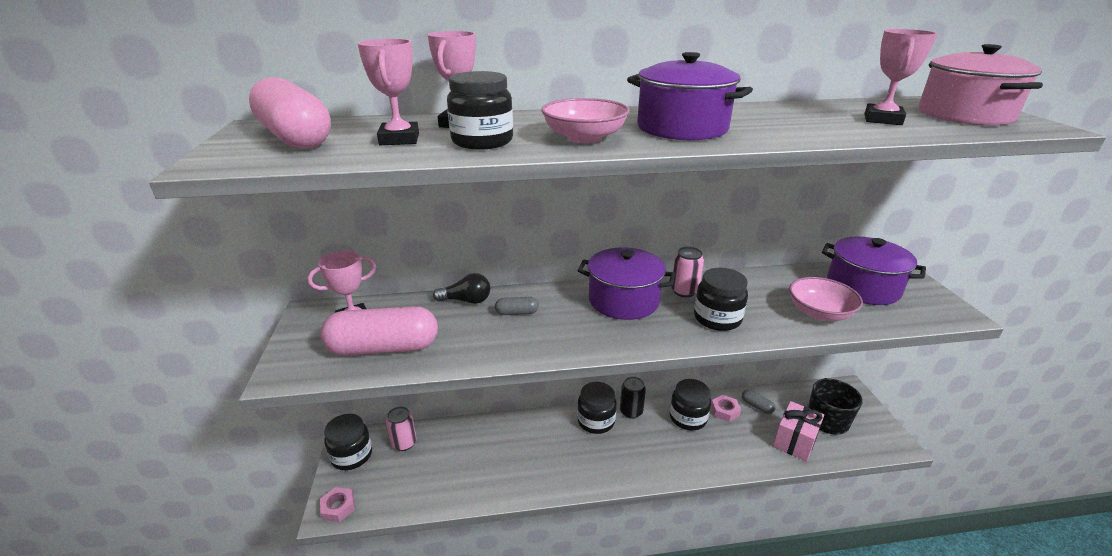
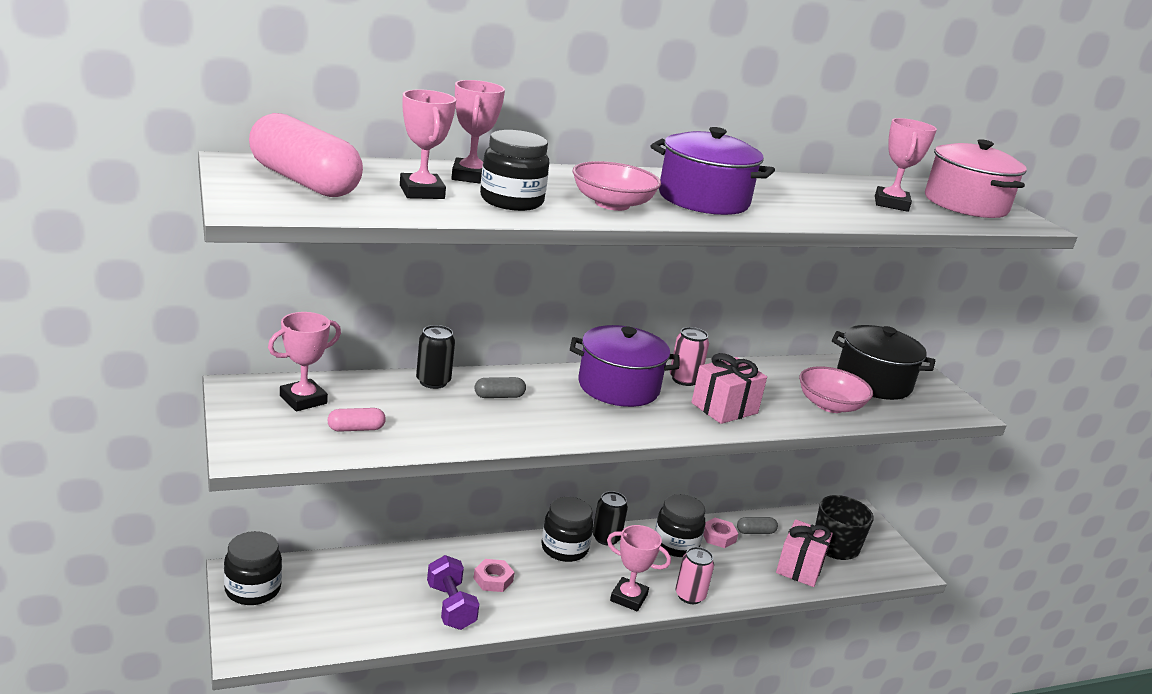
camera: 15 degrees left, 5 degrees down
(338, 507) = (256, 645): pink nut -> pink nut (493, 579)
(384, 348) = (356, 429): pink capsule -> pink capsule, size x0.43
(404, 443) = (320, 575): pink can -> pink can (690, 596)
(466, 300) = (433, 381): black light bulb -> black can
(495, 475) = (451, 606): none -> purple dumbbell
(642, 469) = (628, 598): none -> pink trophy
(717, 318) = (724, 408): black jar -> pink gift
(757, 406) = (755, 532): grey capsule -> grey capsule turned 45 degrees counterclockwise
(862, 287) = (873, 382): purple pot -> black pot

